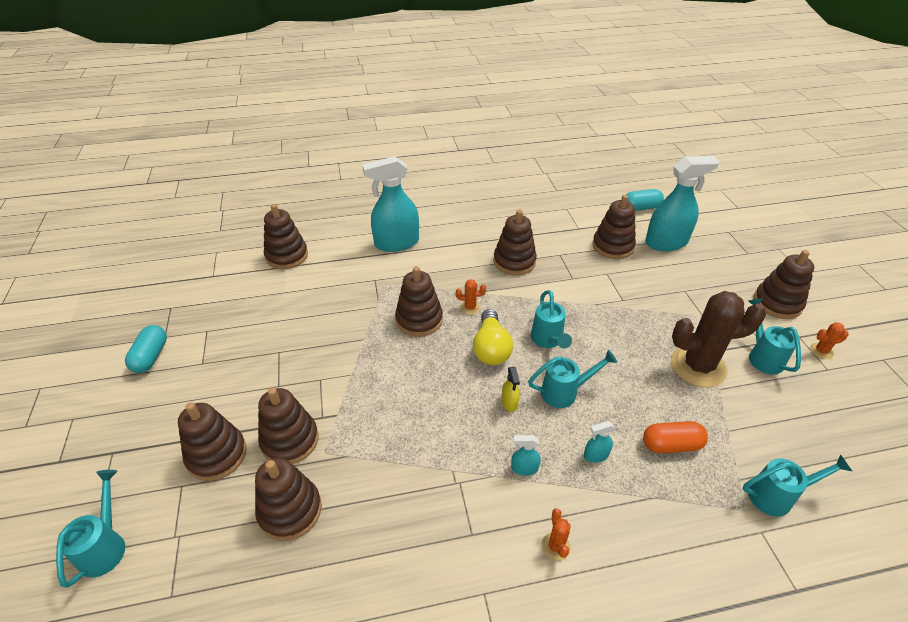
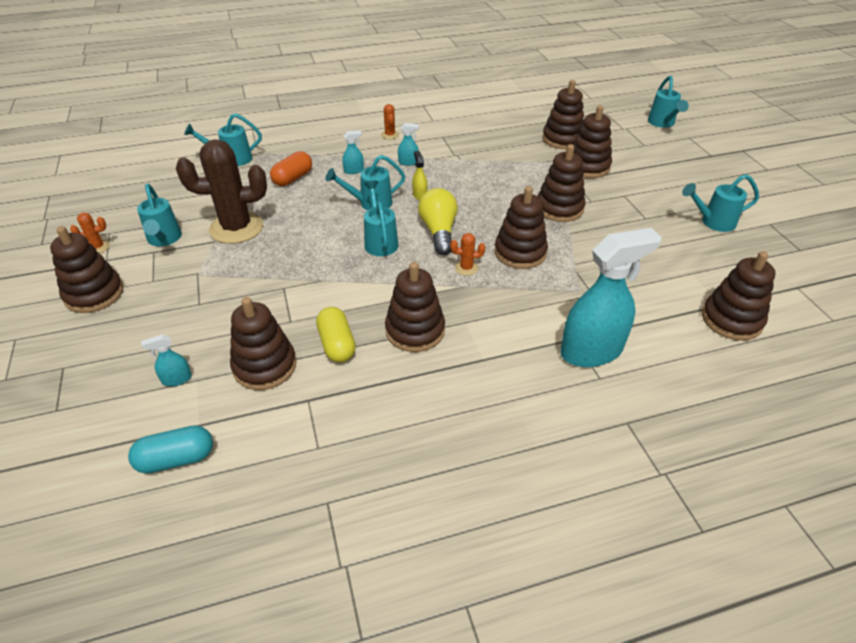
camera: 175 degrees right, 0 degrees up
(151, 356) = (761, 208): turquoise capsule -> none
(217, 342) = (712, 222): none -> turquoise watering can
(217, 455) = (635, 158): brown stacking toy -> brown stacking toy (559, 208)
(568, 256) = (337, 344): none -> yellow capsule
(666, 242) = (176, 379): turquoise spray bottle -> turquoise spray bottle, size x0.41
(671, 445) = (293, 178): orange capsule -> orange capsule turned 45 degrees counterclockwise

